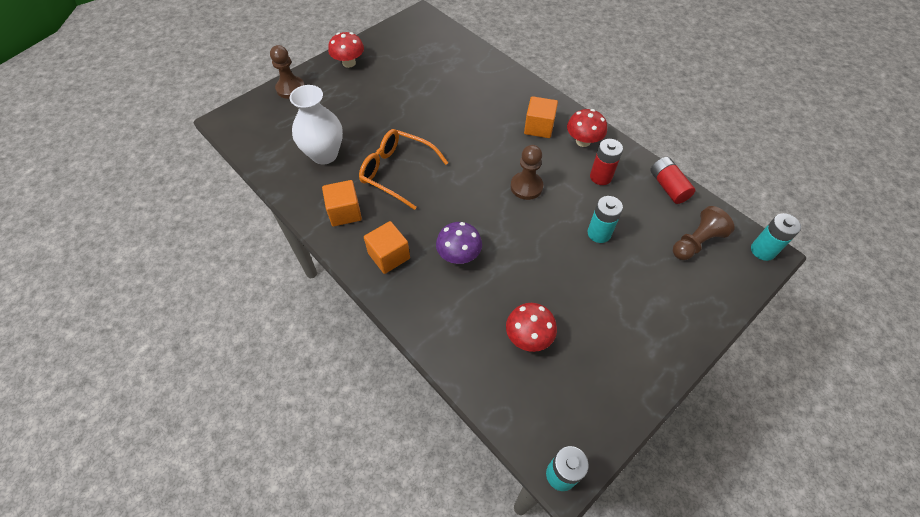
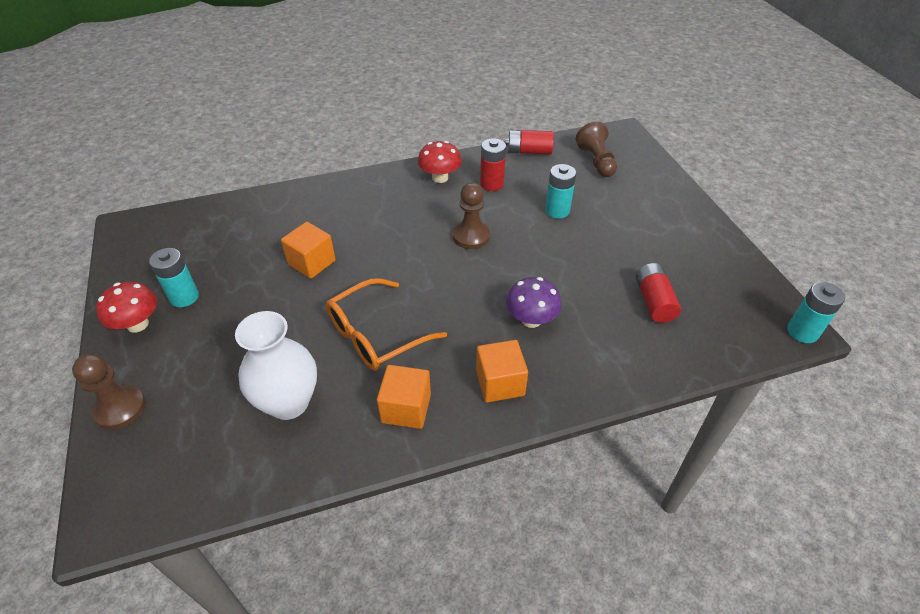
camera: 65 degrees left, 10 degrees down
(528, 337) = (654, 301): red mushroom -> red battery
(539, 127) = (398, 199): orange cube -> orange cube (312, 262)
(763, 250) = (621, 133): turquoise battery -> turquoise battery (184, 297)

